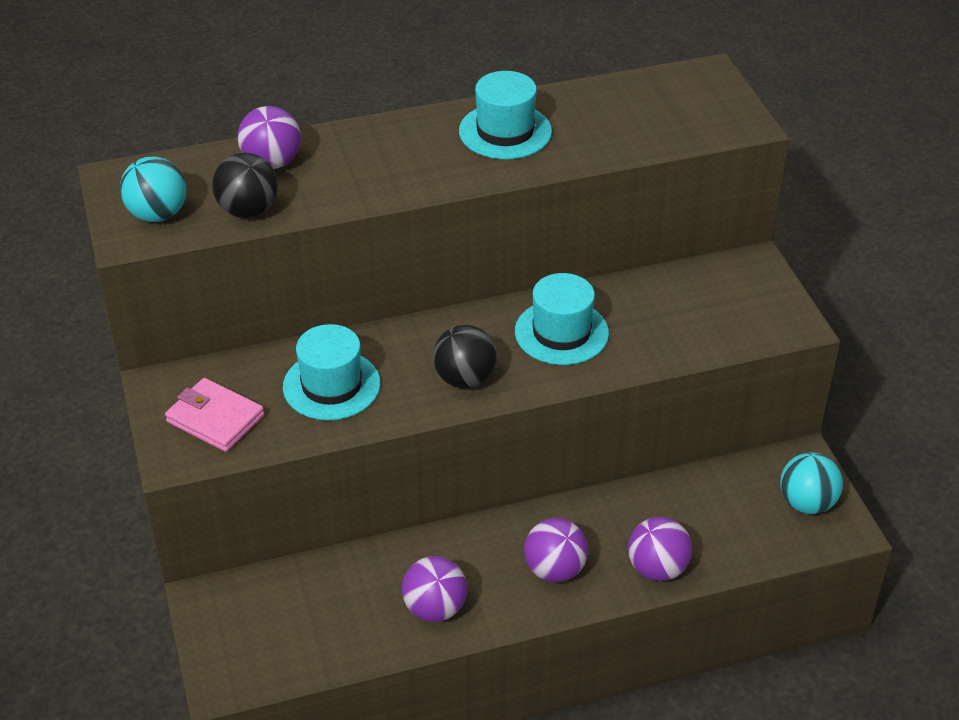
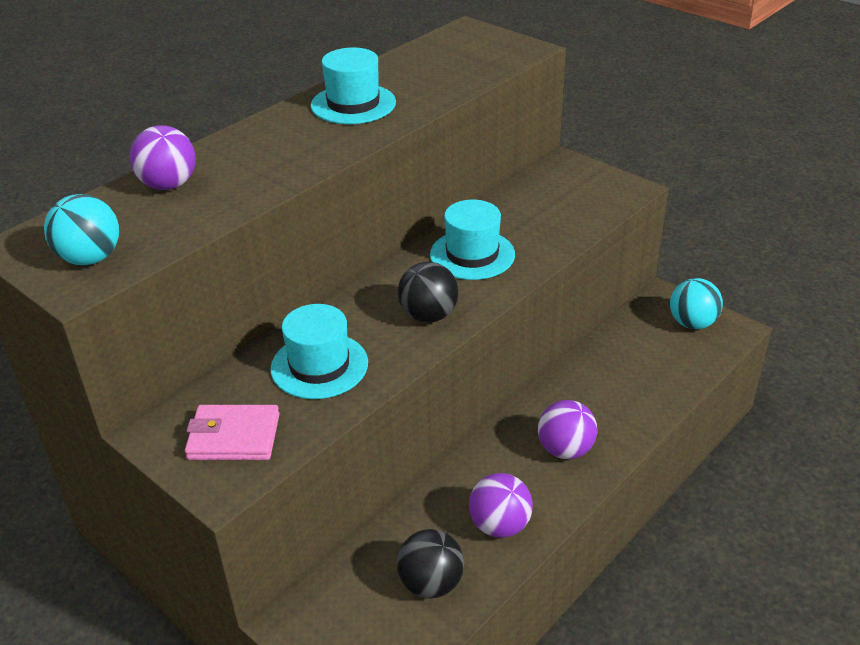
camera: 30 degrees left, 5 degrees down
(248, 211) = (180, 226): black ball -> black ball (431, 583)
(657, 568) = (637, 413): purple ball -> none

